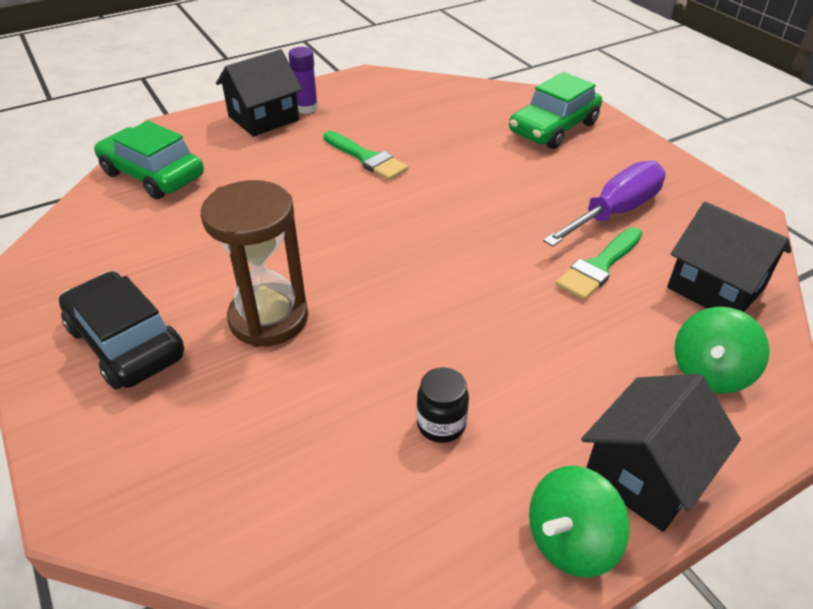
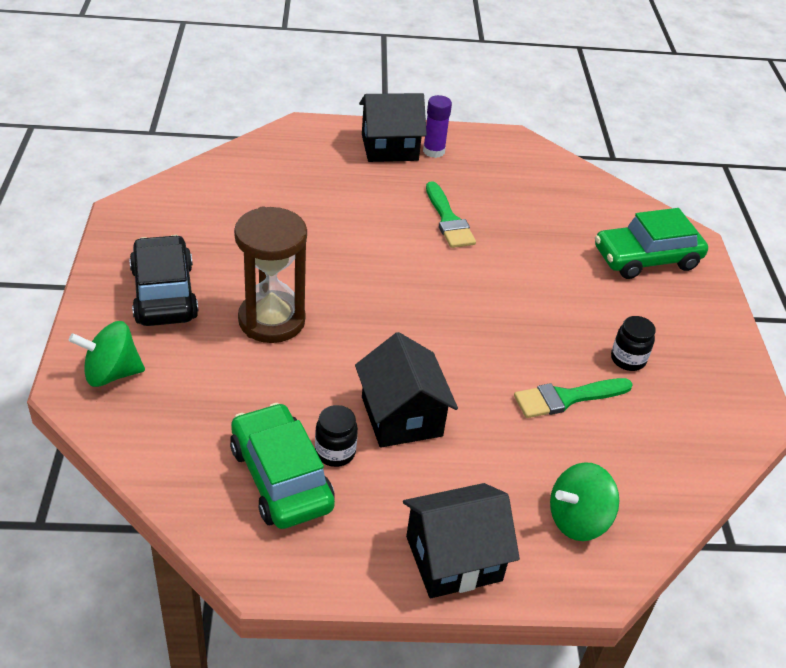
camera: 25 degrees right, 0 degrees up
(153, 175) = (266, 166): green car -> green car (281, 477)
(570, 541) = (360, 569): green spinning top -> green spinning top (111, 373)
(615, 212) = (628, 359): purple screwdriver -> black jar
(715, 288) = (654, 462): black house -> black house (401, 416)

